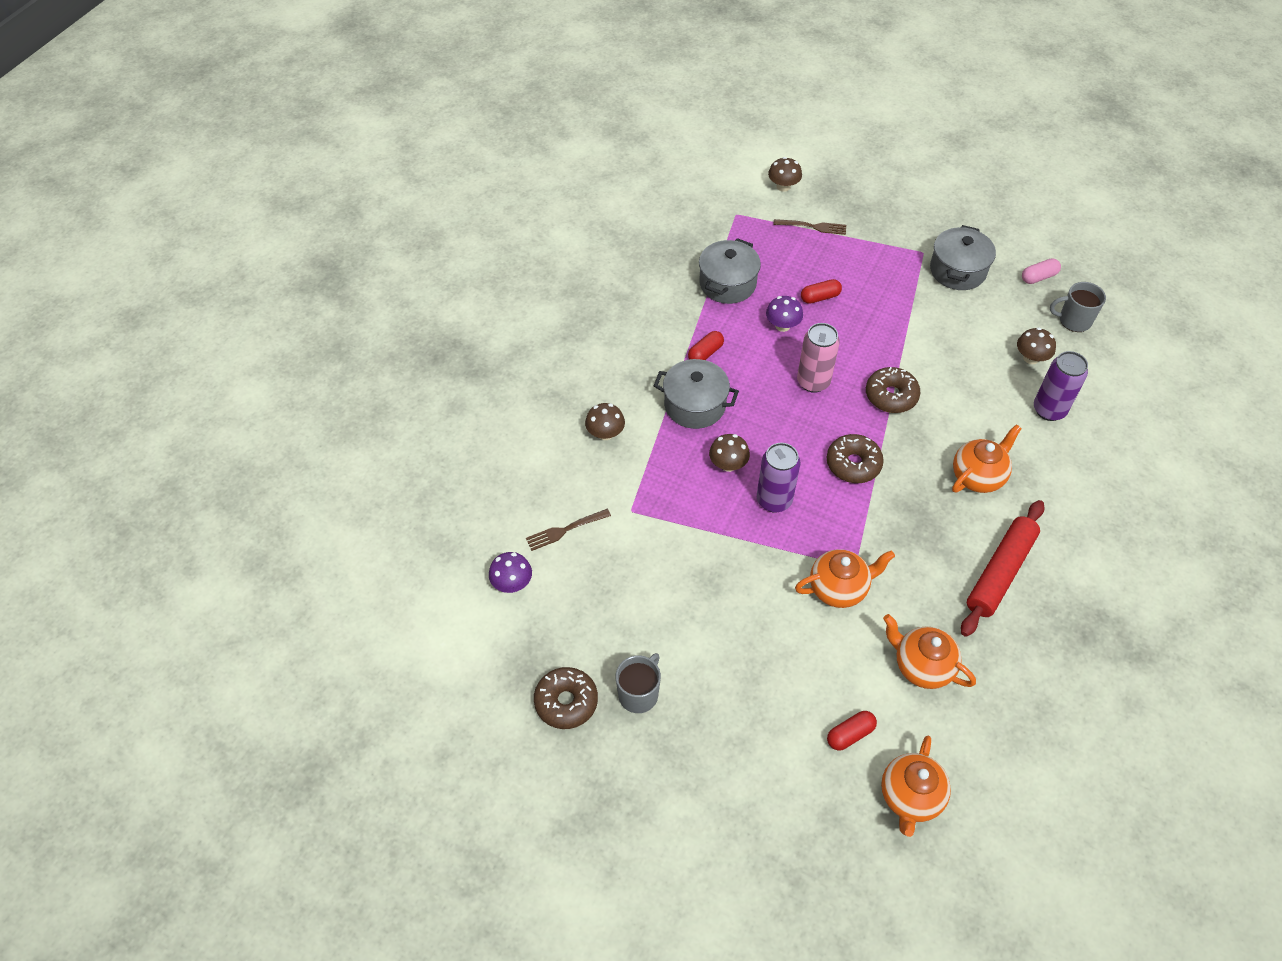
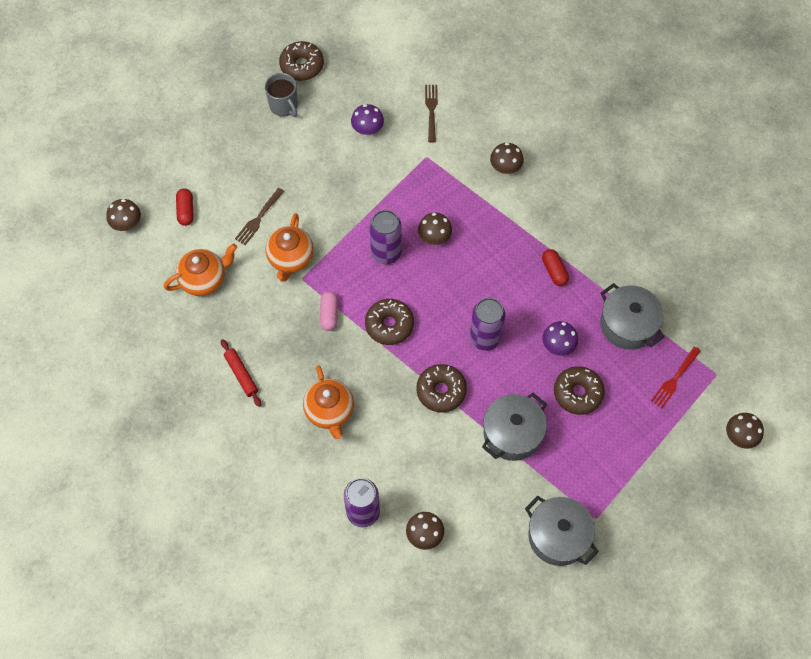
camera: 115 degrees right, 10 degrees up
(512, 583) = (405, 66): purple mushroom -> purple mushroom (367, 129)
(695, 405) = (503, 239): grey pot -> grey pot (512, 433)
(760, 238) = (674, 379): none -> red fork
(813, 227) = (672, 434): brown fork -> brown fork (258, 218)
(813, 382) = (485, 338): pink can -> purple can
(820, 297) = (578, 393): red capsule -> brown donut
(910, 797) = (127, 223): orange teapot -> brown mushroom
(1000, 572) = (241, 375): red rolling pin -> red rolling pin, size x0.54
(1038, 277) = (516, 610): pink capsule -> pink capsule (329, 314)
(1073, 320) = (448, 605): grey mug -> none

